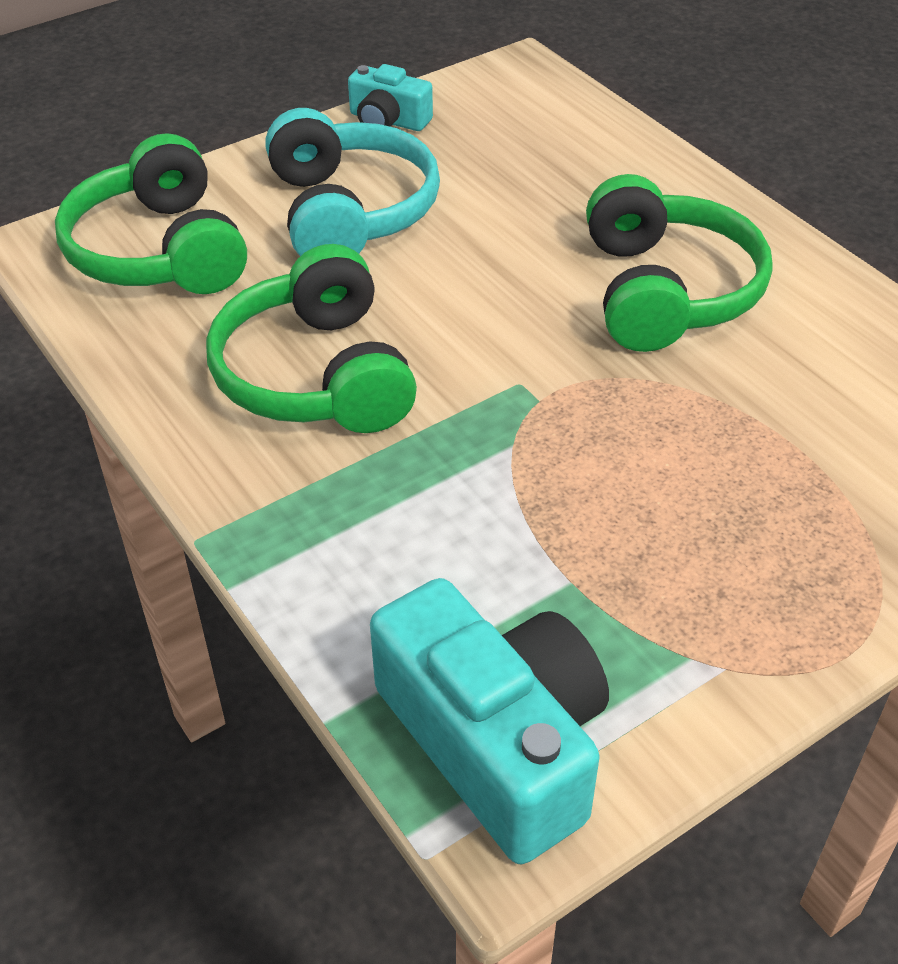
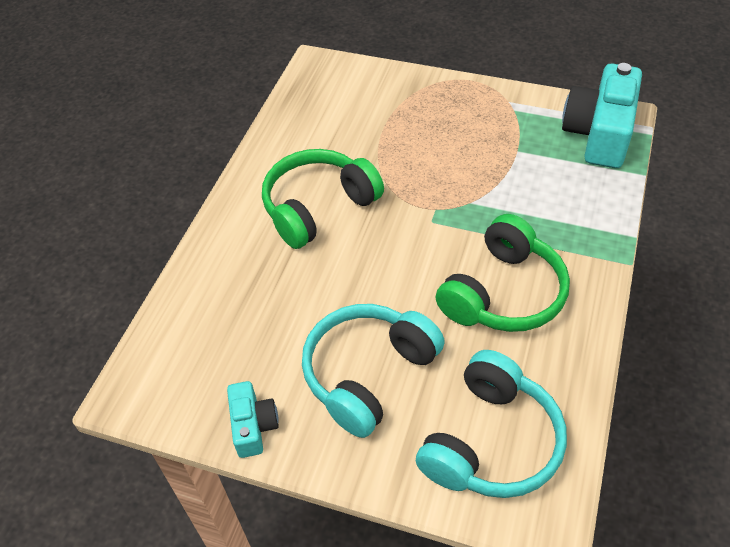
camera: 125 degrees left, 5 degrees up
(159, 251) = (491, 442): green headphones -> turquoise headphones

